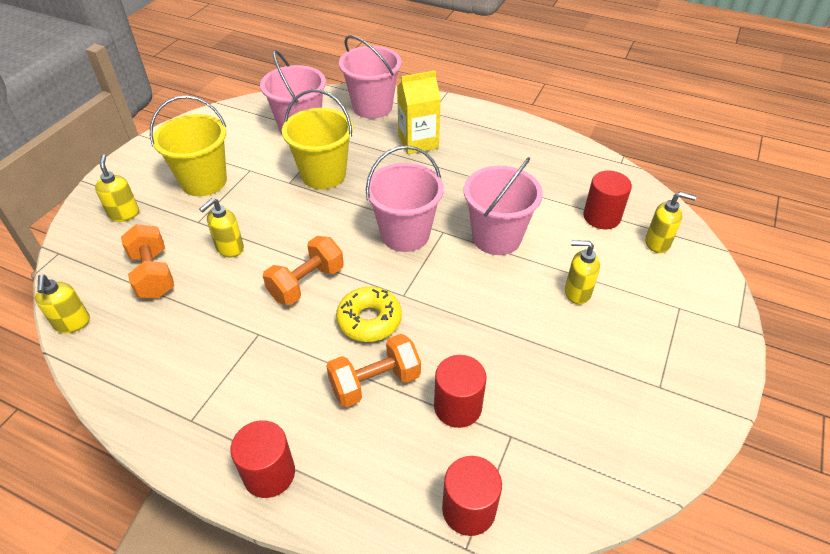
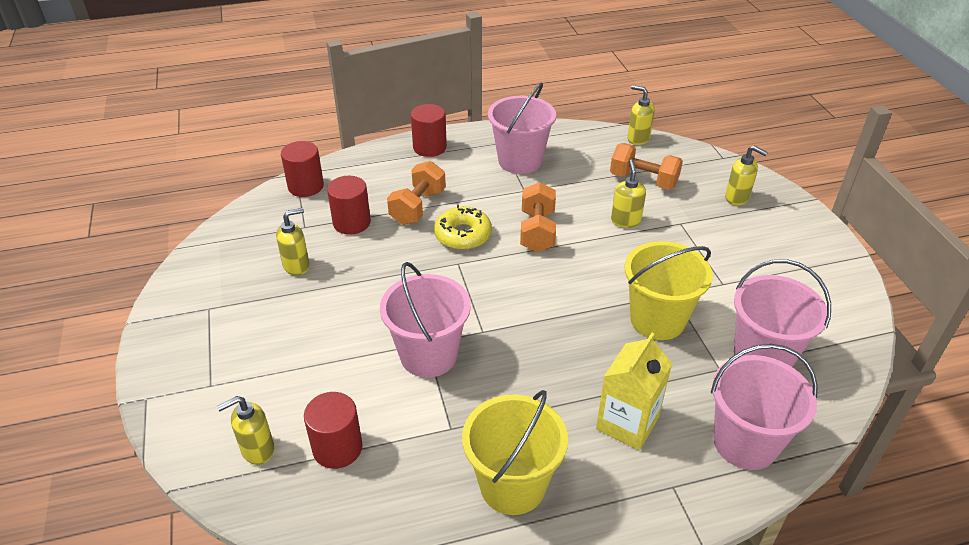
camera: 140 degrees right, 5 degrees down
(204, 181) = (736, 251): yellow bucket -> yellow bucket (512, 485)
(405, 234) = (512, 309): pink bucket -> pink bucket (520, 161)
(577, 292) = (315, 345): yellow soap dispenser -> yellow soap dispenser (297, 266)

